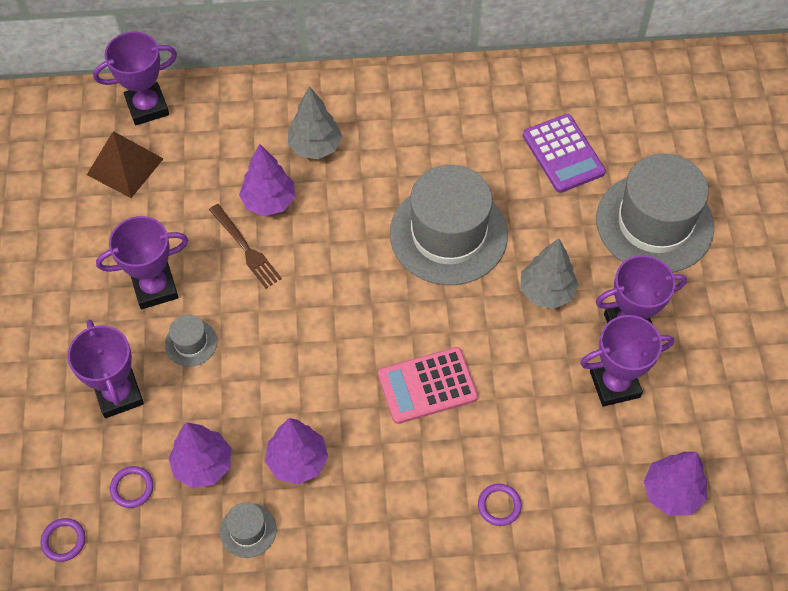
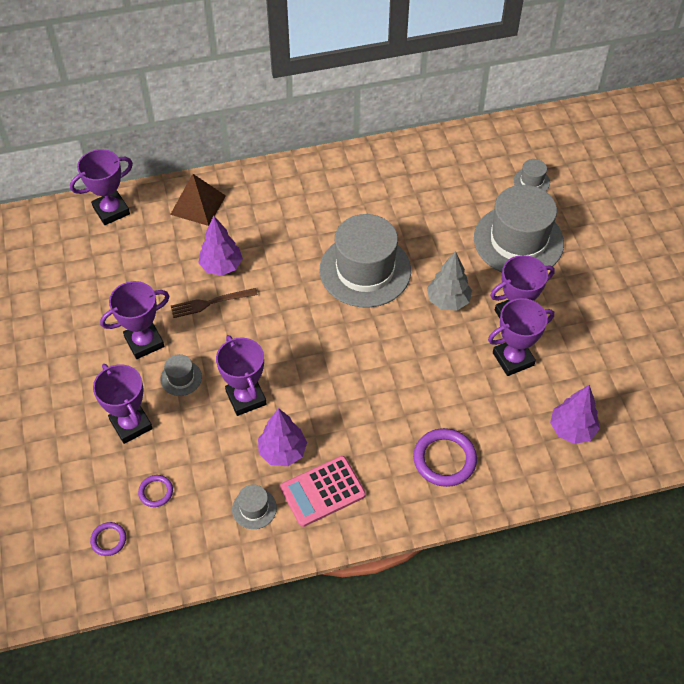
camera: 10 degrees left, 5 degrees down
(125, 166) = (102, 256): brown pyramid -> brown pyramid (198, 205)
(203, 465) = (209, 466): purple tree -> none
(246, 248) = (210, 303): brown fork -> brown fork turned 120 degrees clockwise
(266, 382) = (246, 398): none -> purple trophy
(315, 147) = (249, 222): grey tree -> none
(427, 386) = (371, 381): pink calculator -> pink calculator (322, 491)
(499, 505) = (444, 459): purple ring -> purple ring, size x1.86
(563, 154) = (440, 201): purple calculator -> none
(688, 144) = (531, 181): none -> grey hat

